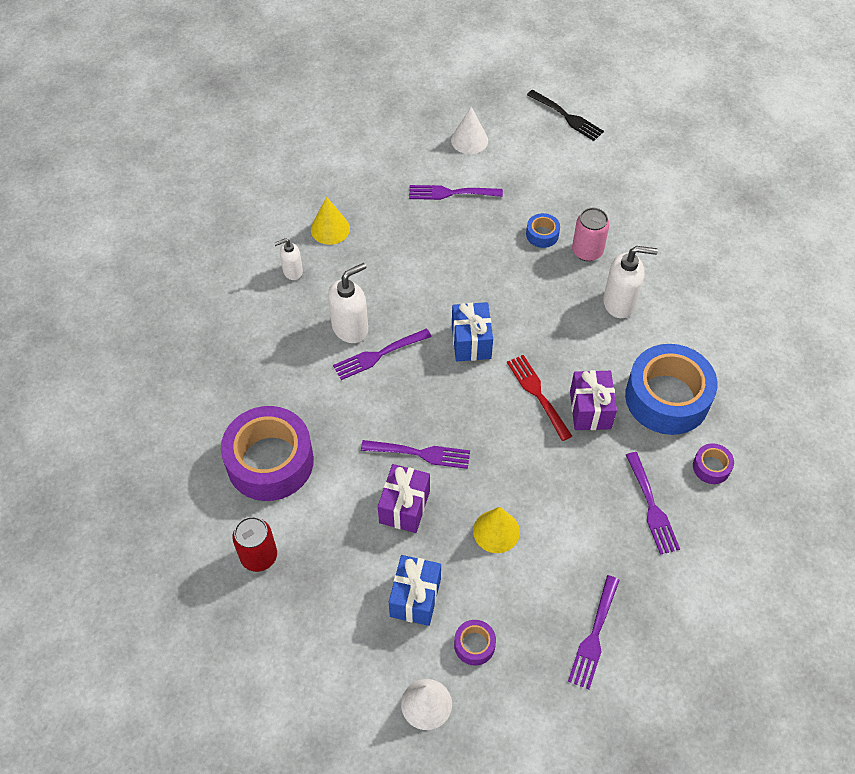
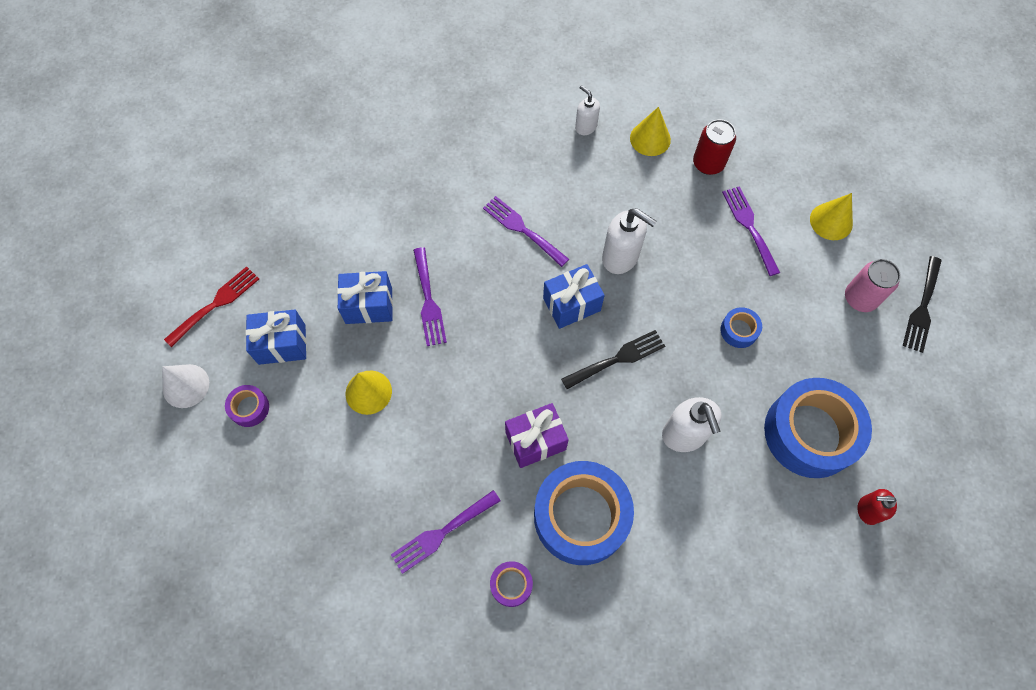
camera: 70 degrees right, 10 degrees up
(259, 556) = (286, 210): red can -> red can (708, 163)
(270, 461) = (378, 184): purple tape -> none
(350, 328) = (543, 196): white soap dispenser -> white soap dispenser (620, 257)
(404, 507) = (369, 306): purple gift -> blue gift
(469, 140) = (831, 221): white cone -> yellow cone
(536, 325) = (617, 359): none -> black fork
(537, 394) = (534, 384): red fork -> red fork (216, 304)
(587, 251) = (739, 382): pink can -> pink can (860, 298)
(594, 636) = (285, 513): purple fork -> none
(645, 223) = (810, 433): none -> blue tape
(716, 212) = (867, 510): none -> red soap dispenser

